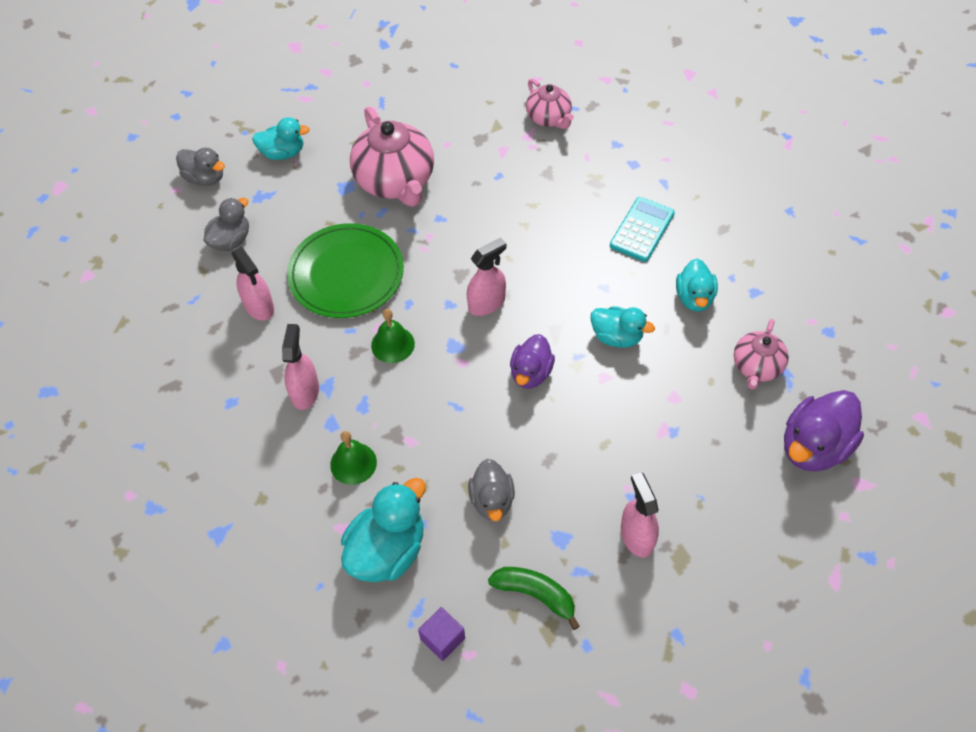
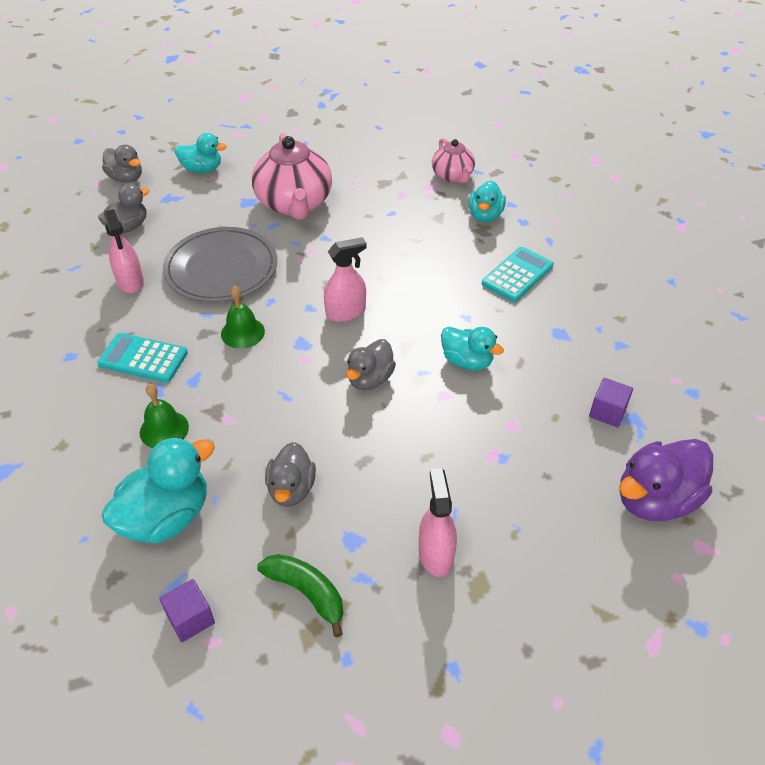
camera: 10 degrees right, 10 degrees down
(305, 392) = (143, 358): pink spray bottle -> turquoise calculator
(346, 274) = (221, 268): green plate -> grey plate
(531, 373) = (370, 379): purple duck -> grey duck
(694, 298) = (556, 340): turquoise duck -> turquoise duck (485, 216)
(756, 367) = (607, 412): pink teapot -> purple cube

